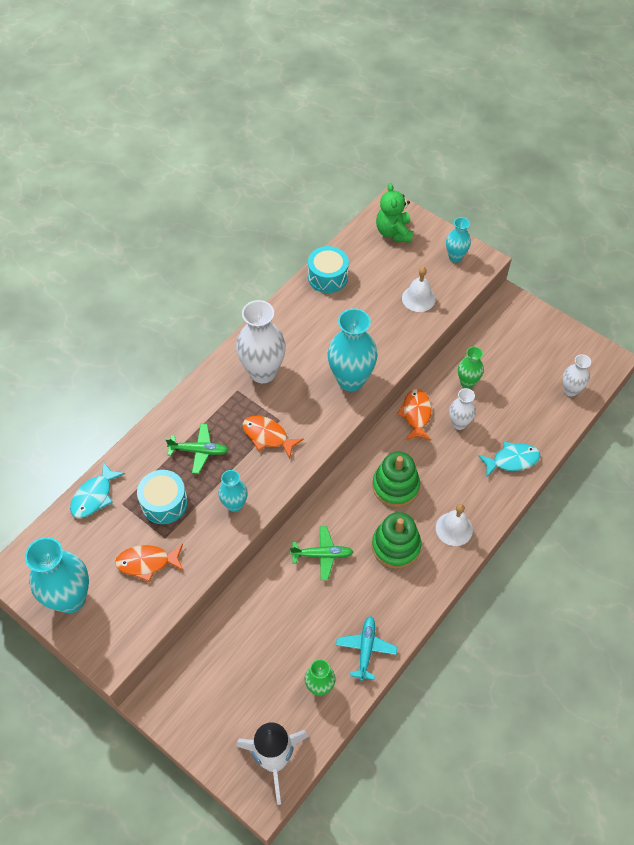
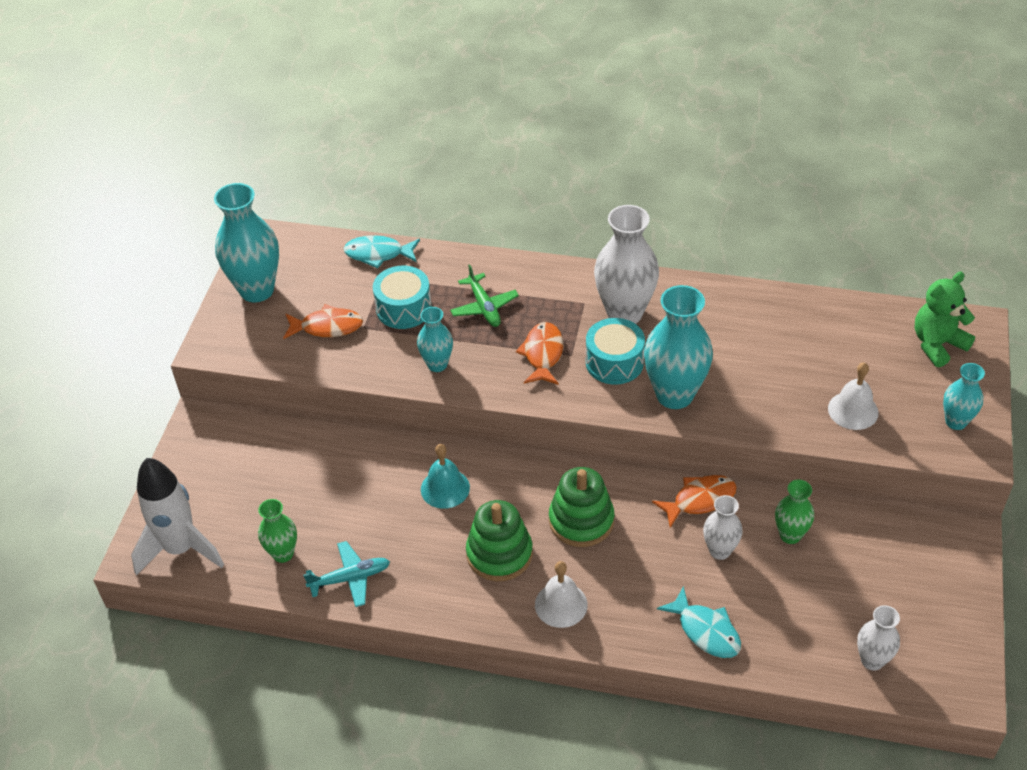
camera: 65 degrees right, 10 degrees down
(147, 562) = (327, 327): orange fish -> orange fish turned 120 degrees clockwise
(322, 555) = (445, 488): green plane -> turquoise bell
(328, 277) = (808, 312): turquoise drum -> turquoise drum (614, 362)

